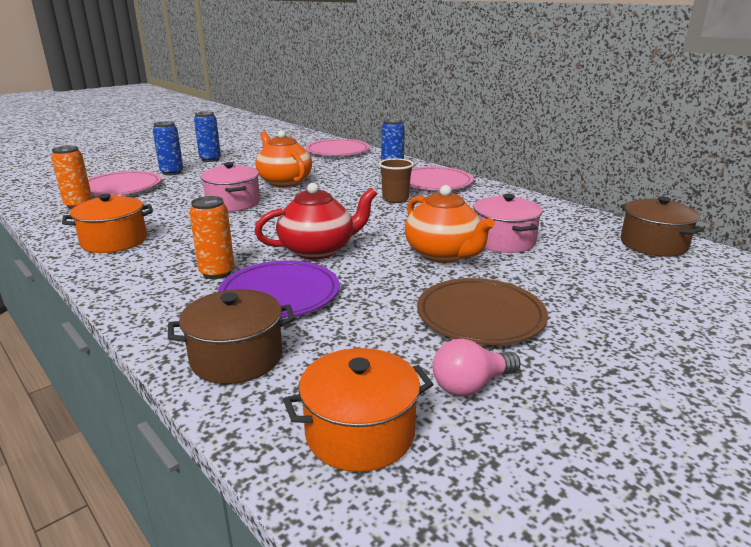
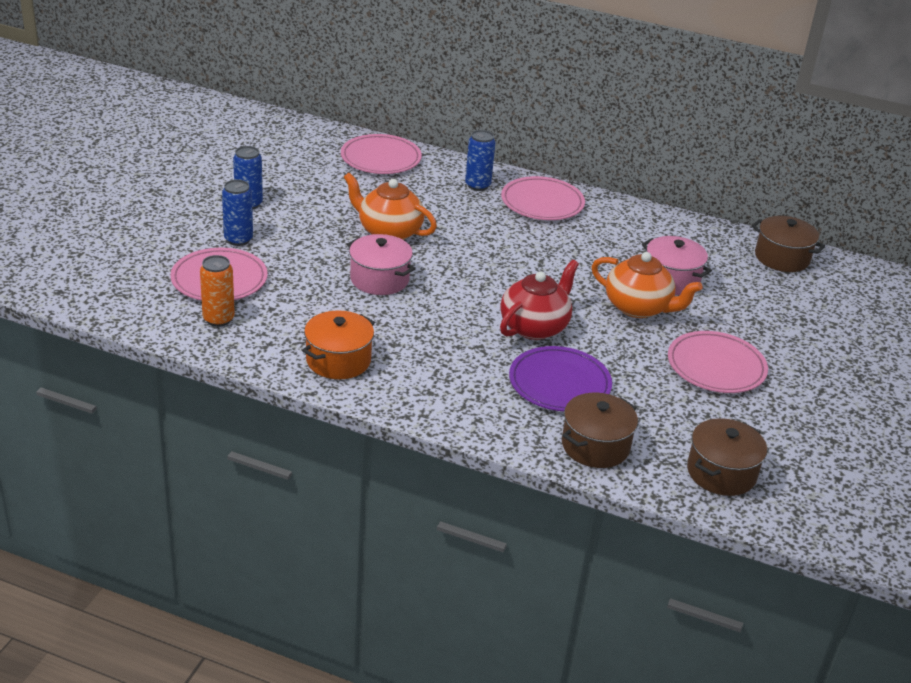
camera: 30 degrees left, 10 degrees up
(217, 273) = (483, 374): orange can -> none
(360, 433) = (721, 473): orange pot -> brown pot
(395, 199) = (530, 238): brown cup -> none
(471, 385) = (753, 424): pink light bulb -> none
(480, 316) = (716, 366): brown plate -> pink plate

